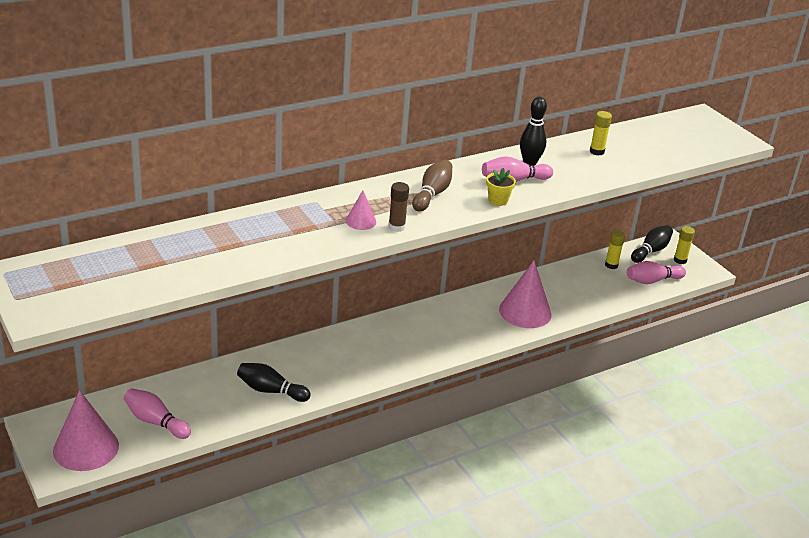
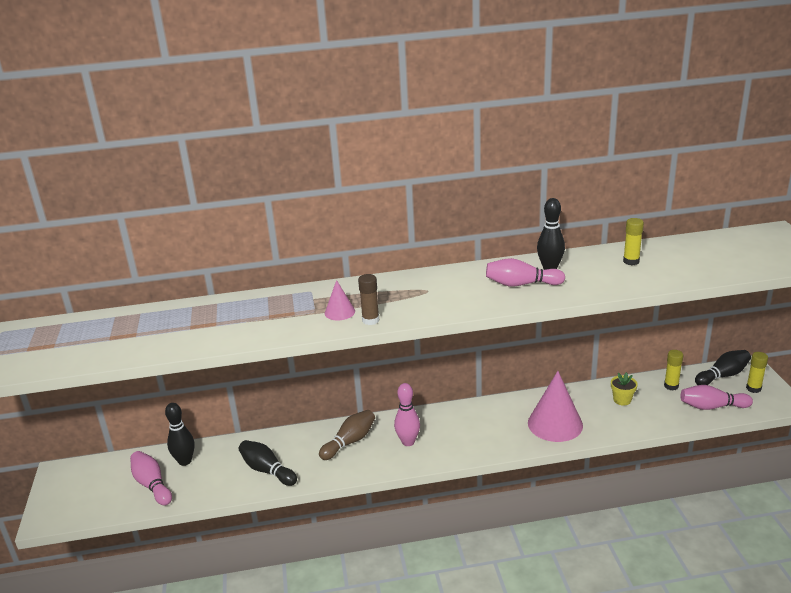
camera: 25 degrees right, 5 degrees down
(86, 448) = (81, 500): pink cone -> none
(176, 393) = (185, 461): none -> black bowling pin
(397, 345) = (408, 442): none -> pink bowling pin
(432, 194) = (428, 292): brown bowling pin -> brown bowling pin (349, 442)
(498, 200) = (492, 302): yellow flower pot -> yellow flower pot (622, 400)

